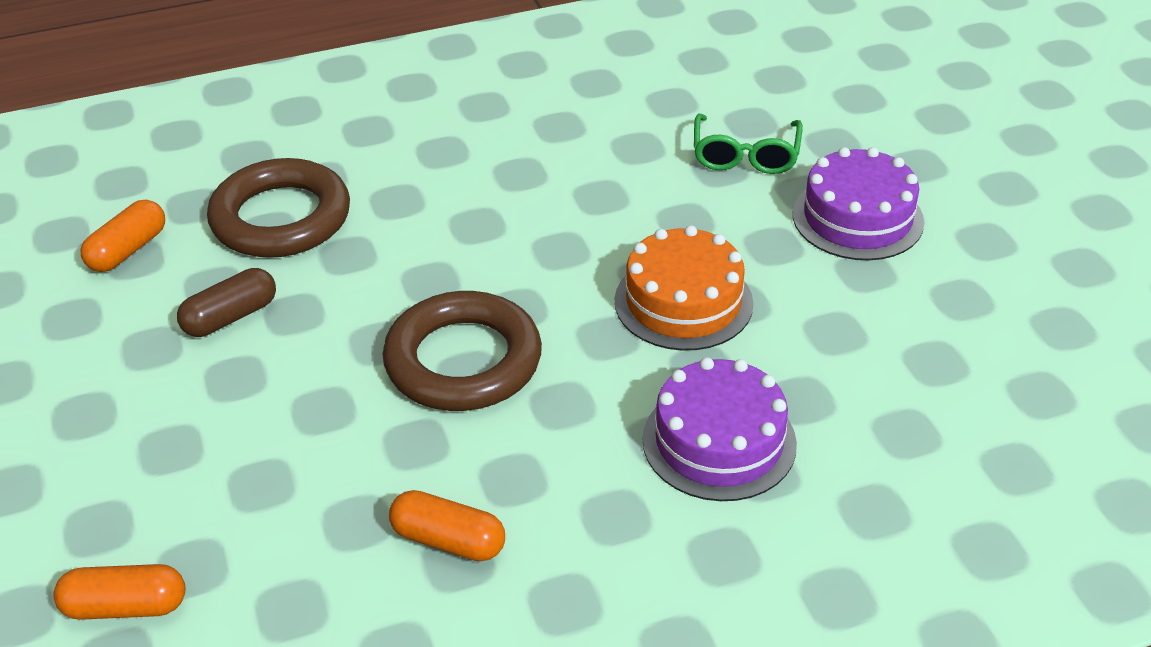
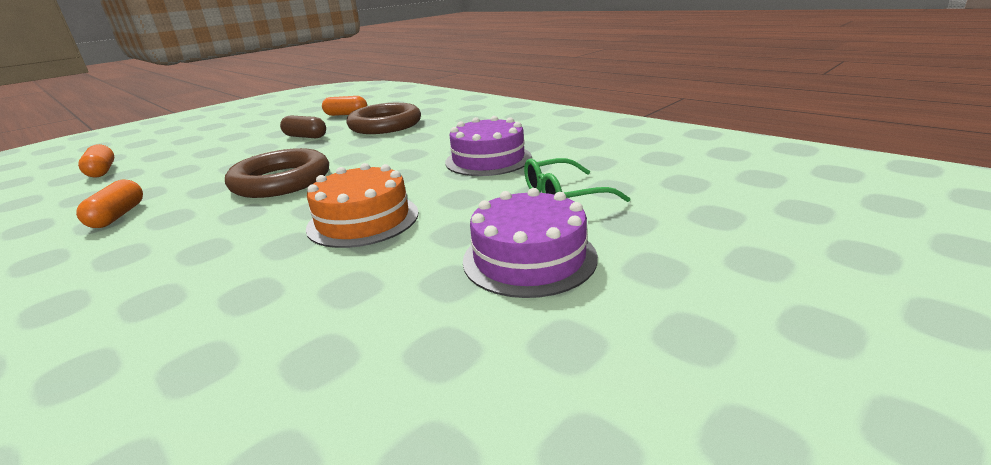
camera: 65 degrees right, 15 degrees down
(719, 441) = (196, 271): purple cake -> purple cake (488, 159)

